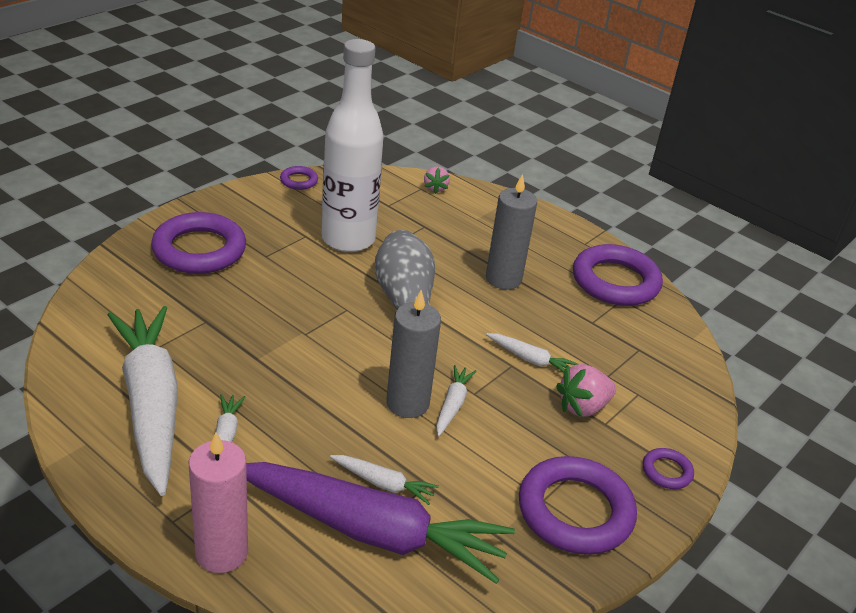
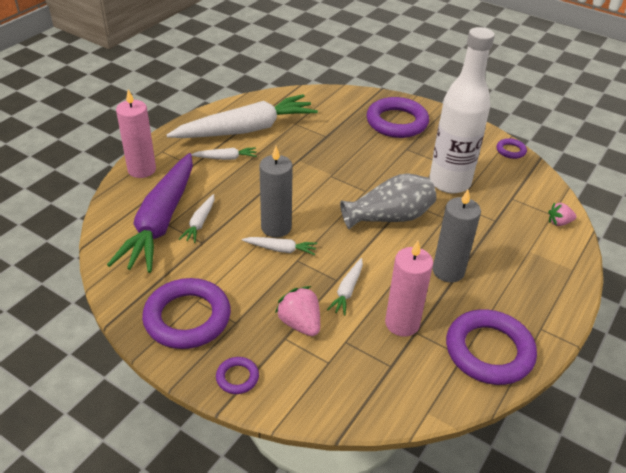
camera: 85 degrees right, 5 degrees up
(580, 329) = (402, 323): none -> pink candle

